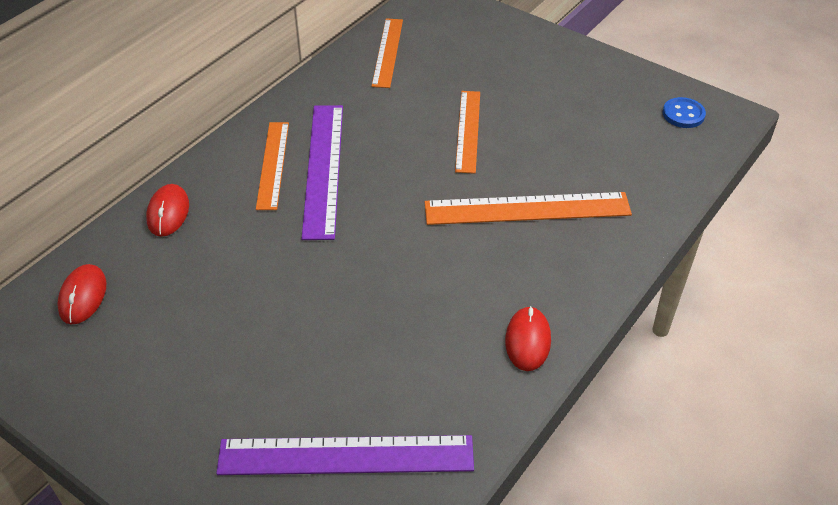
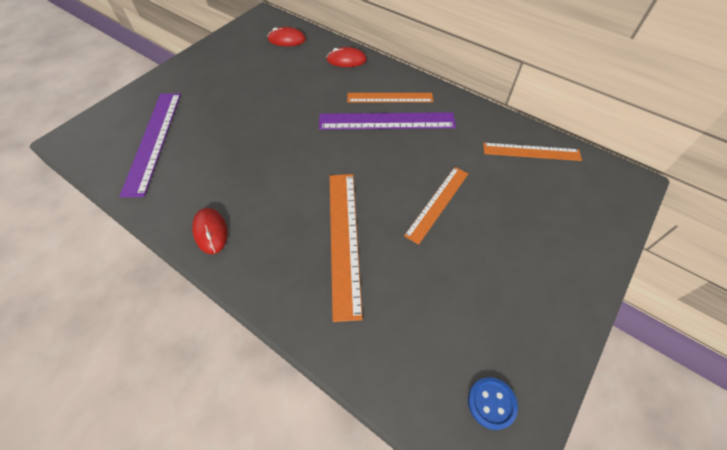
camera: 90 degrees right, 10 degrees up
(468, 131) = (437, 203): orange ruler -> orange ruler turned 60 degrees counterclockwise
(527, 340) = (210, 231): red mouse -> red mouse turned 60 degrees clockwise

